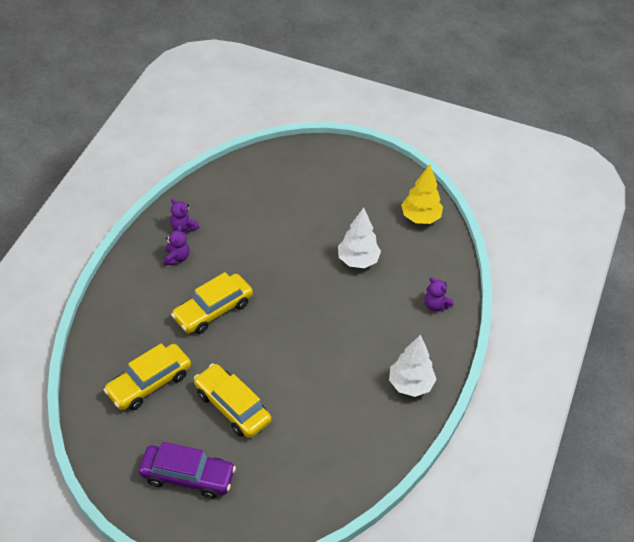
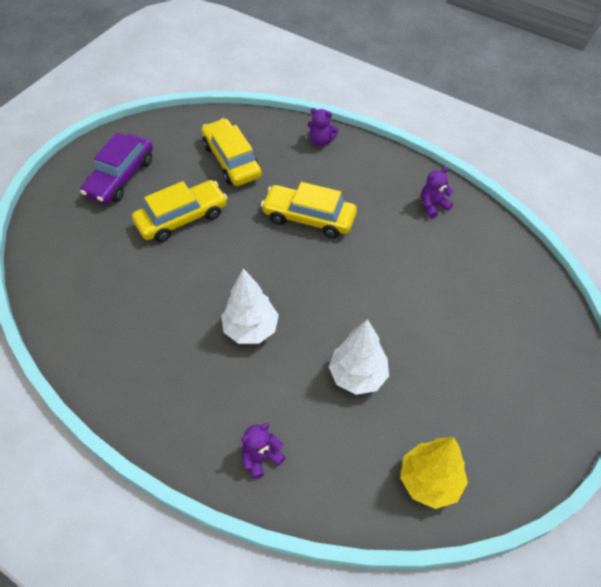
camera: 105 degrees right, 5 degrees up
(176, 258) = (388, 196): purple teddy bear -> purple teddy bear (321, 141)
(213, 310) = (309, 218): yellow car -> yellow car turned 45 degrees counterclockwise
(410, 385) = (148, 392): white tree -> white tree (251, 329)

